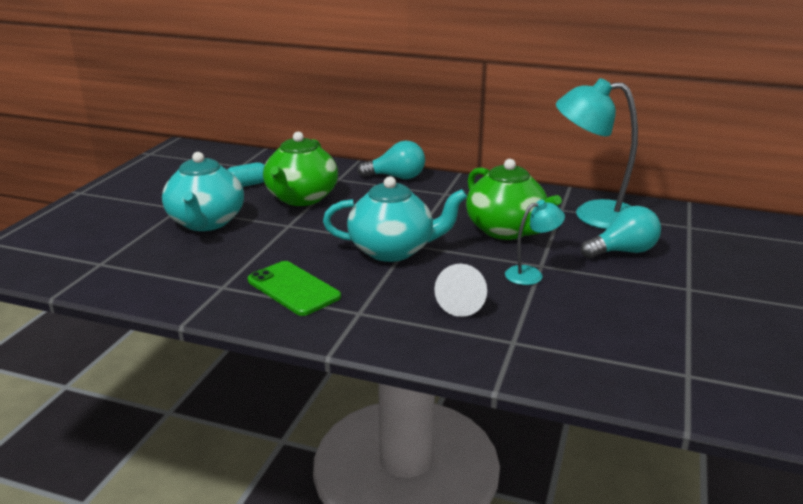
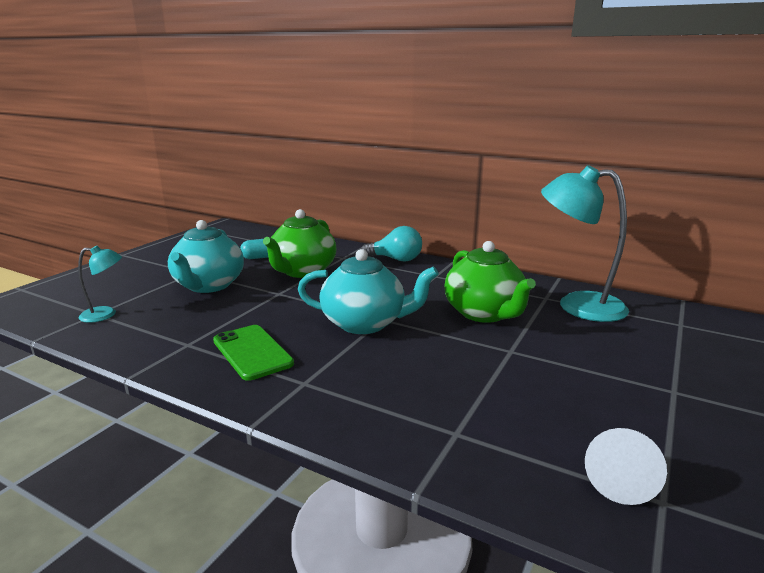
camera: 10 degrees right, 5 degrees down
(462, 304) = (414, 384): white cone -> white cone (620, 480)
(531, 274) = (497, 359): turquoise lamp -> turquoise lamp (105, 314)
(623, 251) = (603, 344): turquoise light bulb -> none

